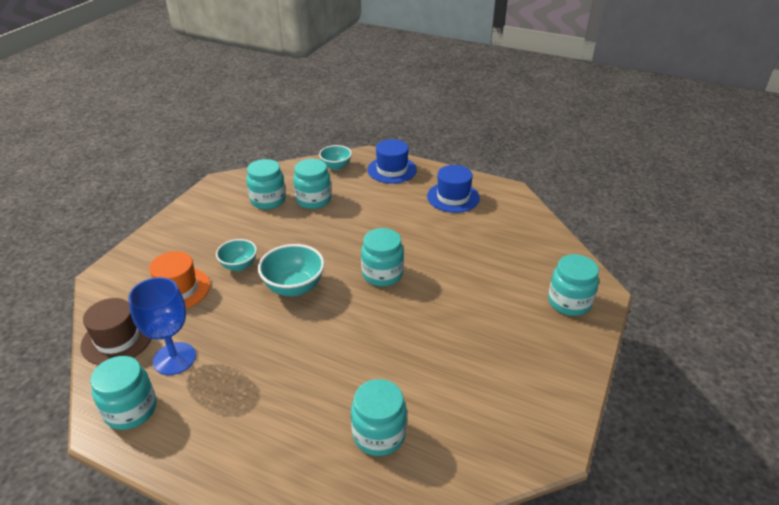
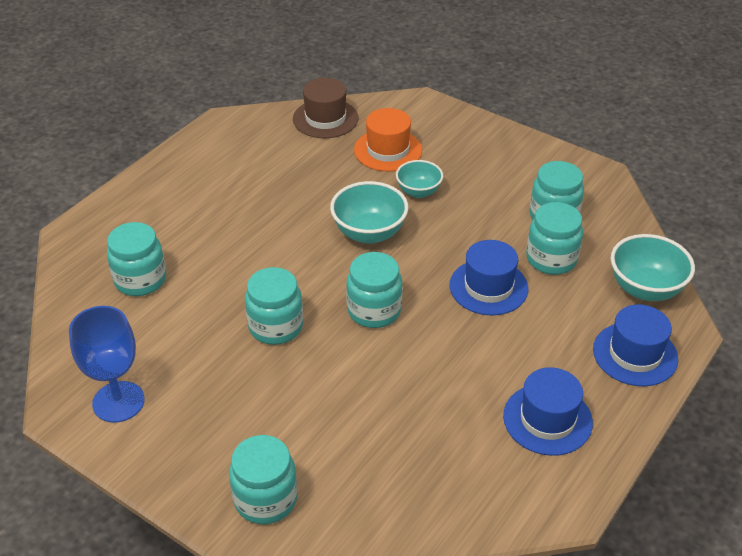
camera: 100 degrees right, 5 degrees up
(131, 410) = (235, 133): turquoise jar -> turquoise jar (276, 326)
(174, 358) = (287, 153): blue goblet -> blue goblet (118, 402)
(336, 166) = (645, 289): turquoise bowl -> turquoise bowl, size x1.56
(346, 224) = (488, 287): none -> blue hat

